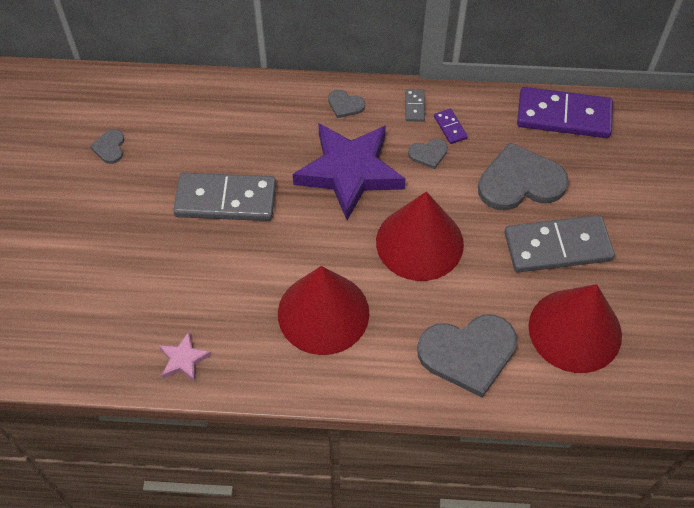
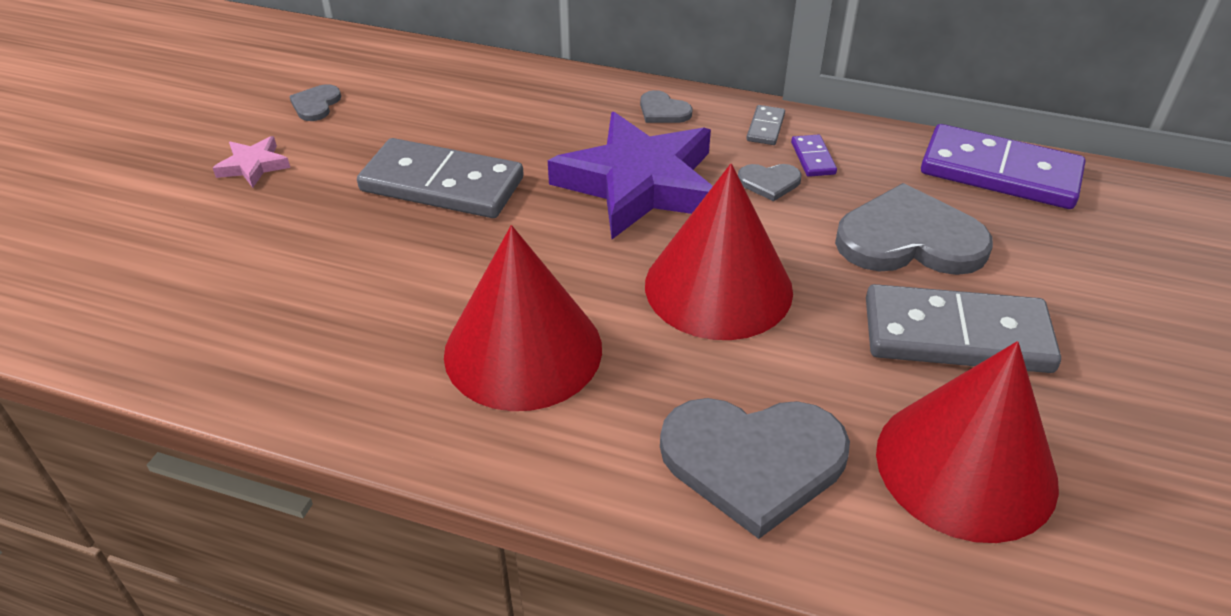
camera: 15 degrees right, 15 degrees down
(184, 359) = (270, 368): pink star -> pink star (253, 166)

